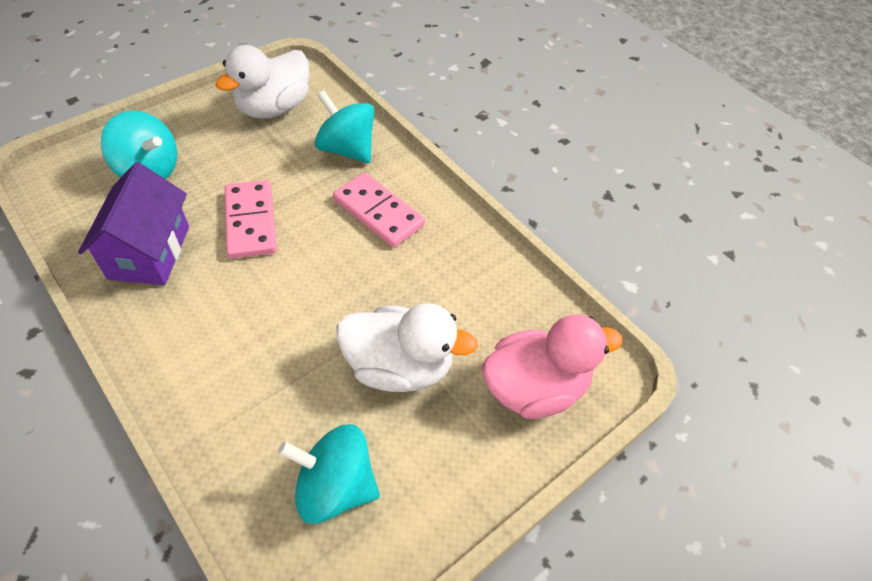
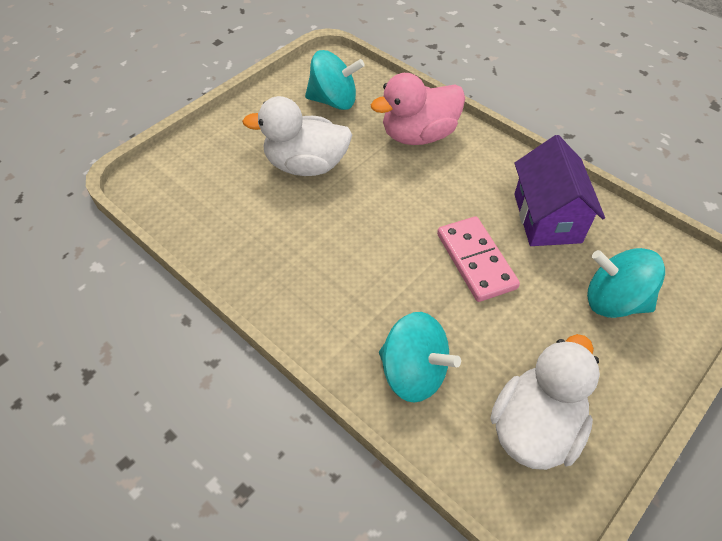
camera: 175 degrees right, 0 degrees up
(378, 212) = (353, 292): pink domino -> none
(534, 388) = (201, 166): pink duck -> pink duck (418, 135)

